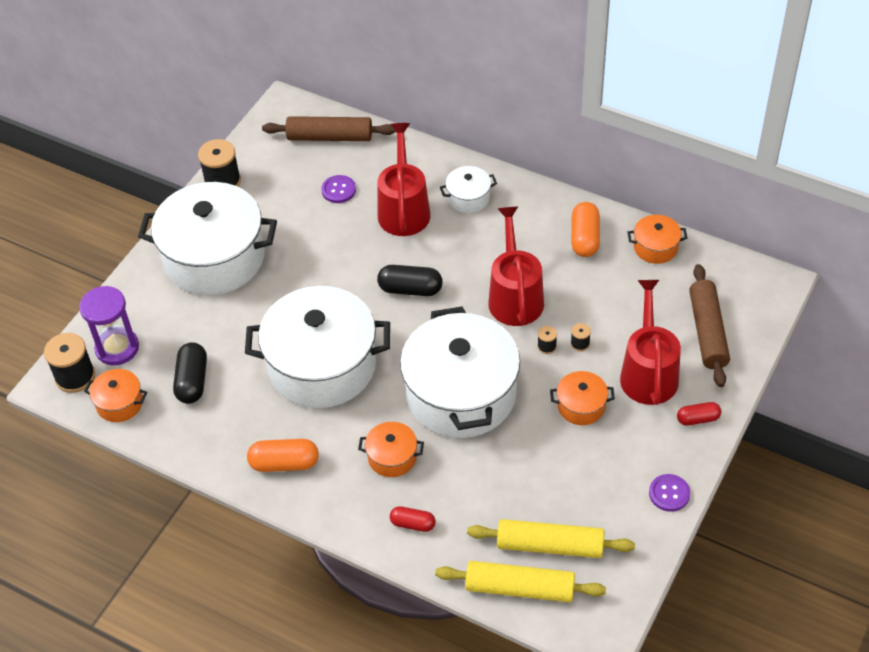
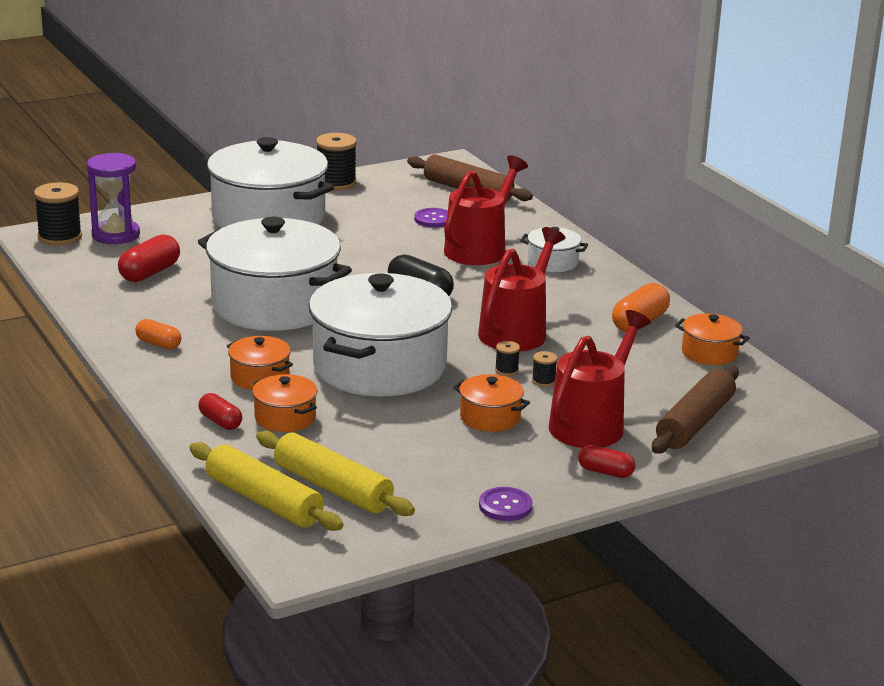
camera: 30 degrees right, 25 degrees down
(119, 403) = (73, 262): orange pot -> orange pot (285, 418)
(192, 381) = (150, 273): black capsule -> red capsule
(284, 463) = (158, 344): orange capsule -> orange capsule, size x0.63

